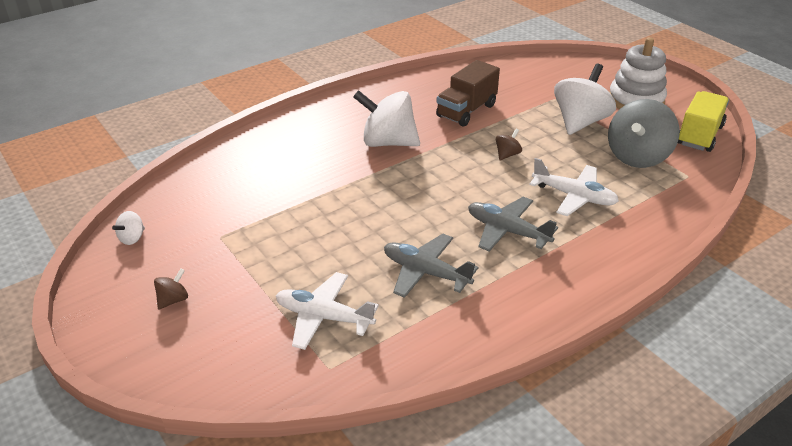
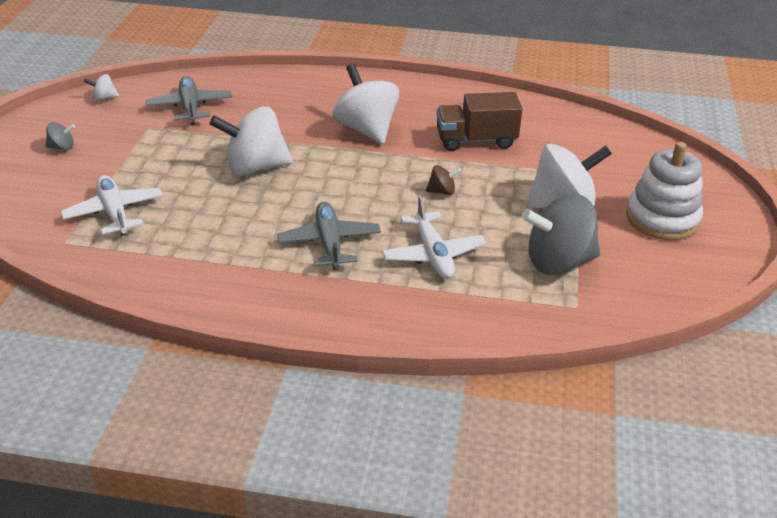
camera: 45 degrees right, 0 degrees up
(173, 300) = (62, 147): brown spinning top -> grey spinning top
(363, 214) = (255, 167): none -> white spinning top
(425, 272) = (221, 230): grey plane -> grey plane (190, 107)
(699, 135) = (666, 284): yellow truck -> none

